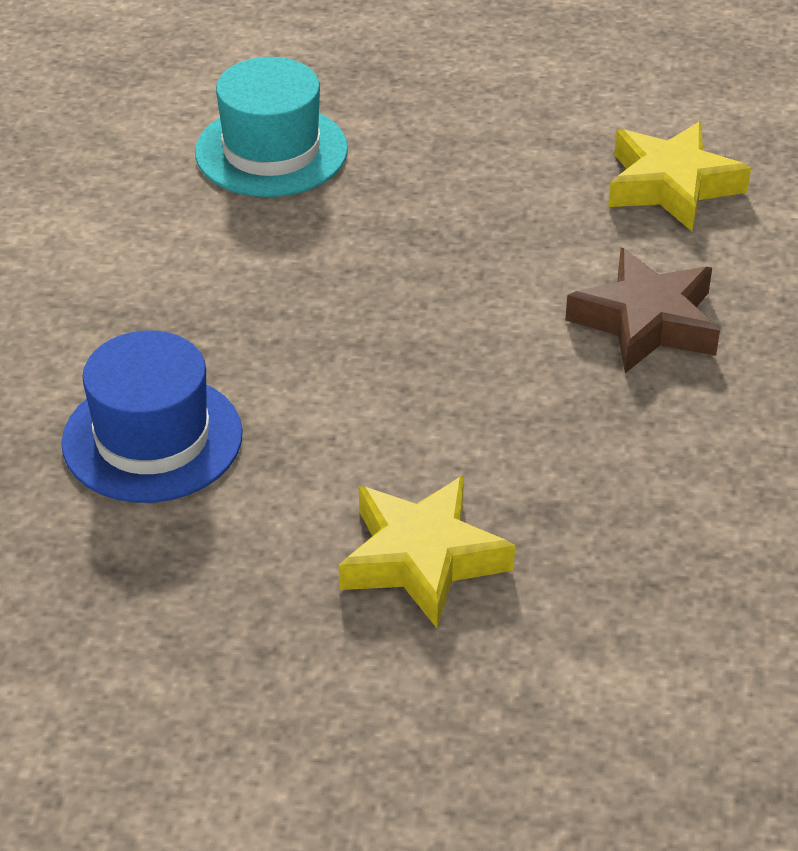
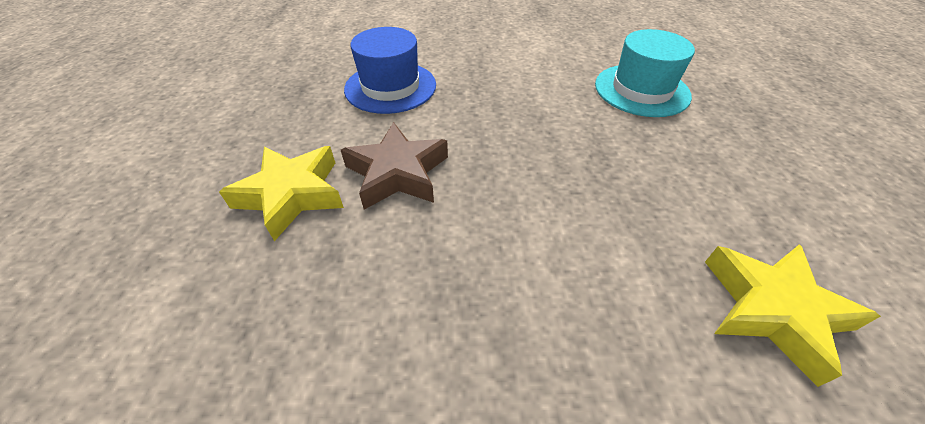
camera: 80 degrees right, 5 degrees up
(646, 322) = (564, 303): brown star -> brown star (397, 173)

